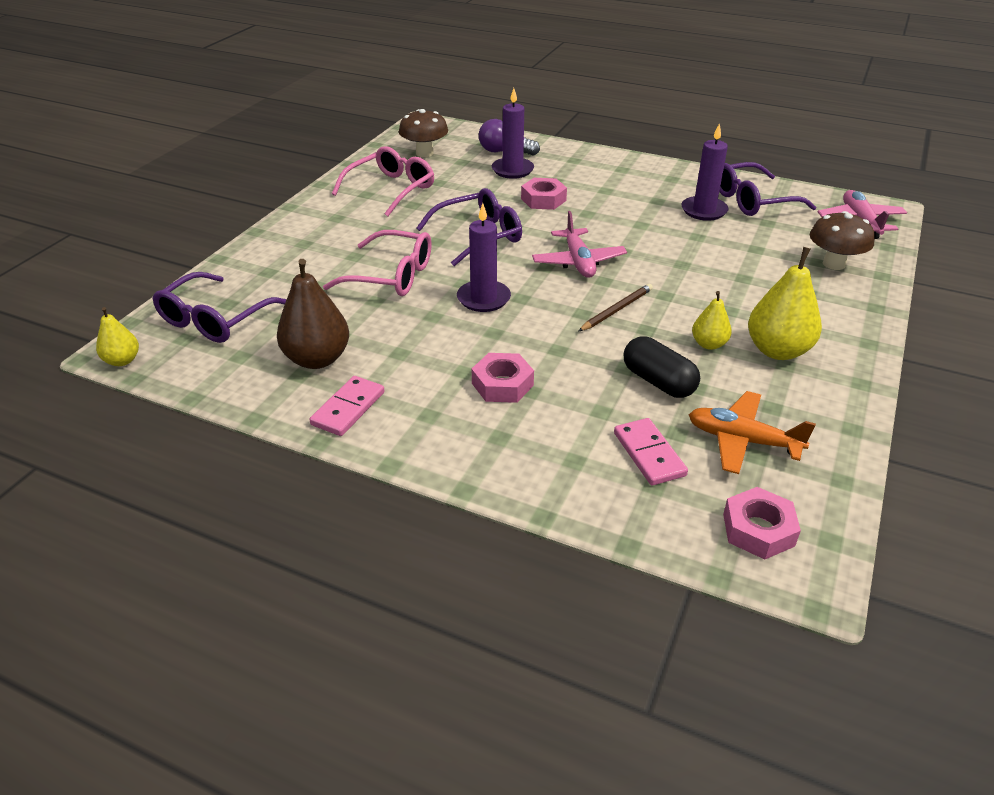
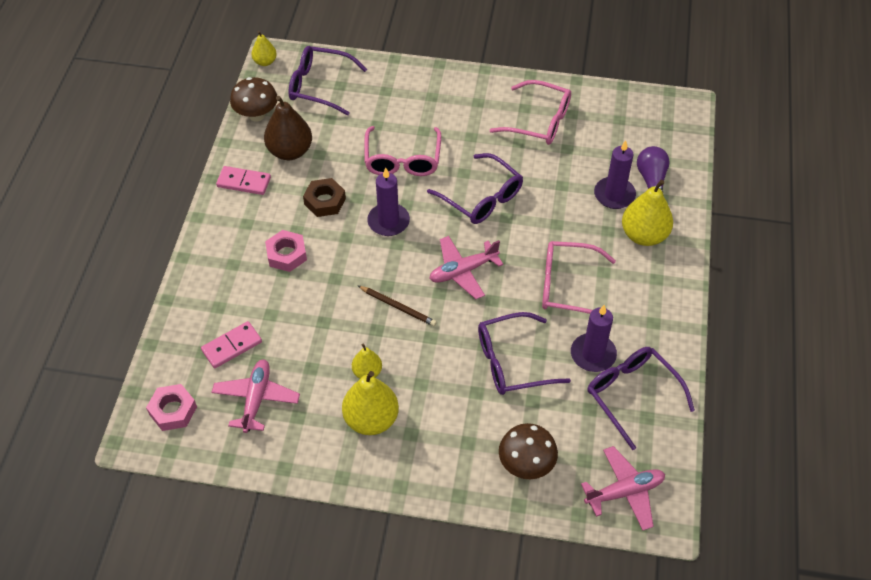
camera: 75 degrees right, 15 degrees up
(424, 153) = (620, 124): brown mushroom -> brown mushroom (256, 115)
(425, 341) = (325, 201): none -> brown nut
(543, 199) = (564, 228): pink nut -> none
(568, 165) = (644, 235): none -> yellow pear
(617, 209) = (567, 286): none -> pink glasses
(658, 382) = (311, 344): black capsule -> none
(706, 252) = (512, 362): none -> purple glasses
(742, 440) = (256, 399): orange plane -> pink plane

